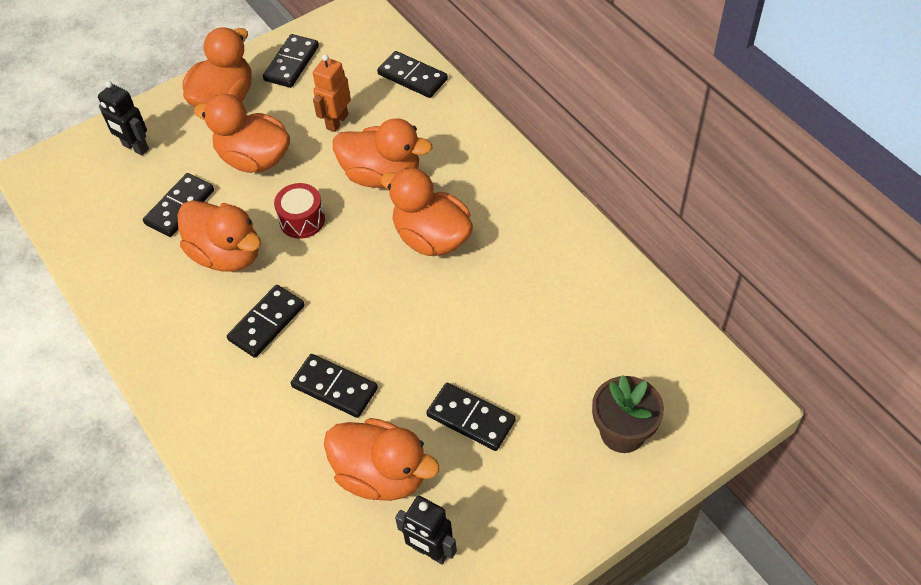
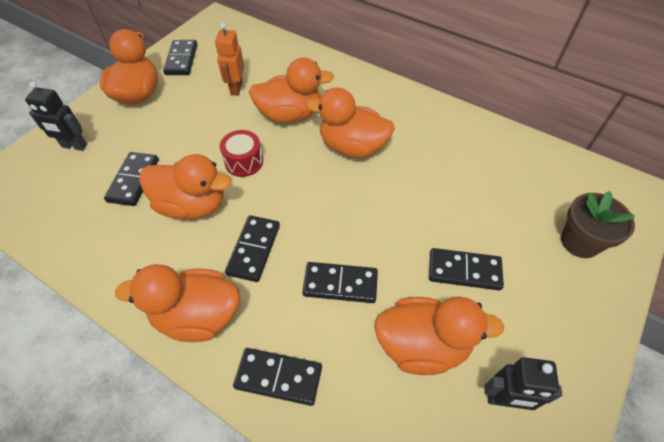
camera: 25 degrees left, 0 degrees up
(254, 159) = (182, 129): orange duck -> orange duck (197, 316)
(412, 77) = (277, 48): black domino -> black domino (278, 377)

